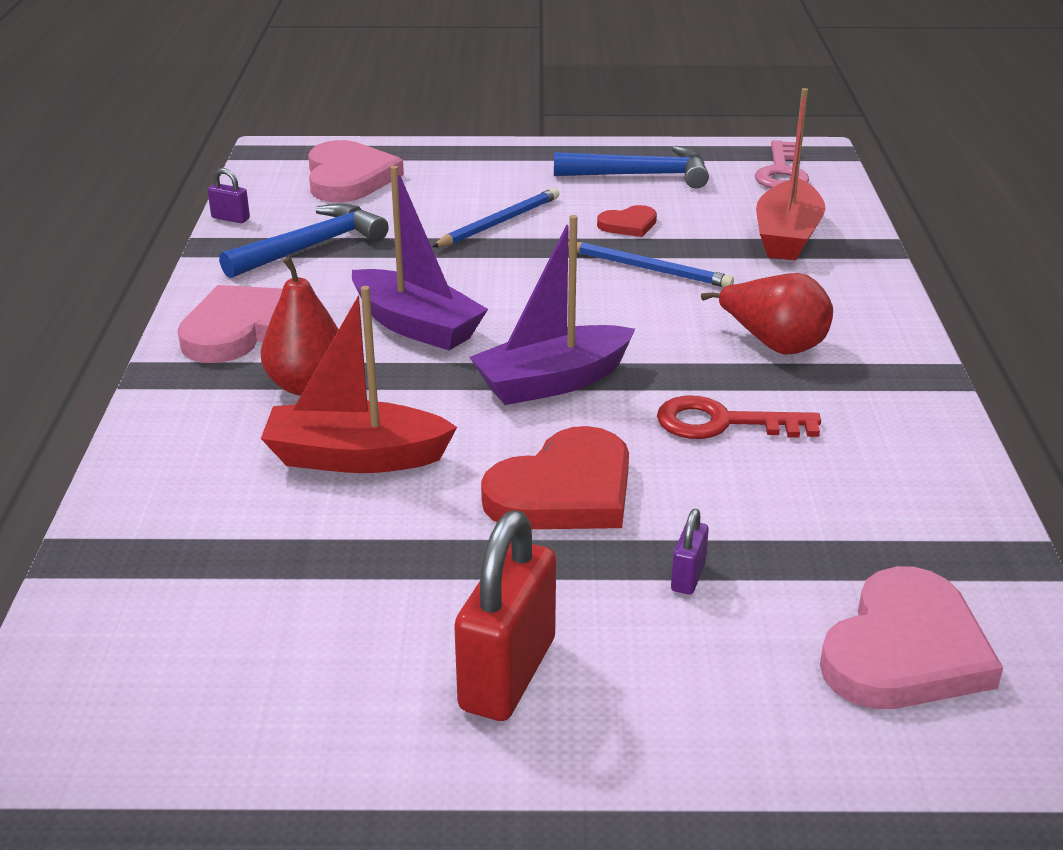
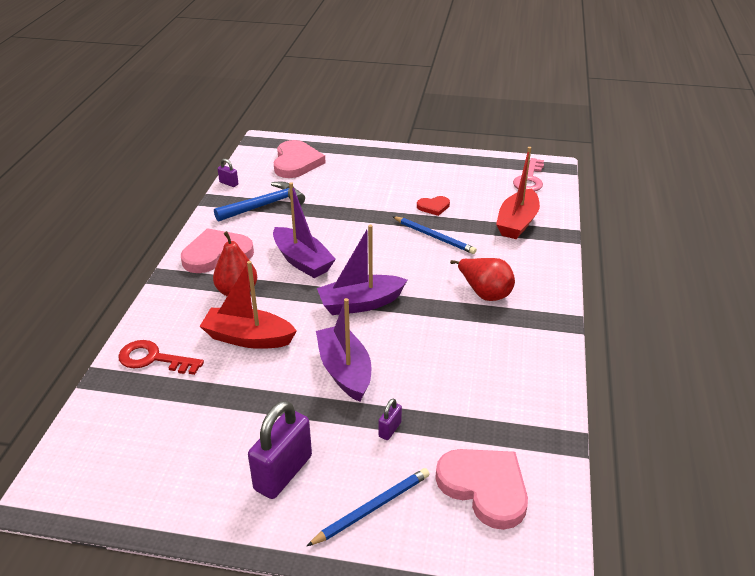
camera: 10 degrees right, 5 degrees up
(499, 222) = (365, 199): blue pencil -> blue pencil (372, 508)
(508, 674) = (283, 473): red padlock -> purple padlock
(564, 491) = (345, 371): red heart -> purple boat
(641, 175) = (452, 174): blue hammer -> none
(723, 423) = (440, 339): red key -> red key (153, 359)
(905, 650) = (484, 487): pink heart -> pink heart turned 90 degrees counterclockwise

